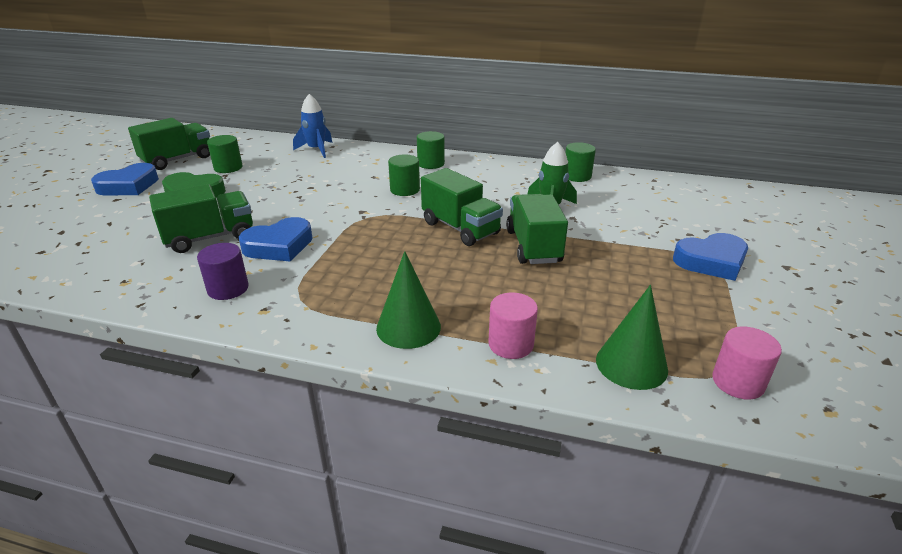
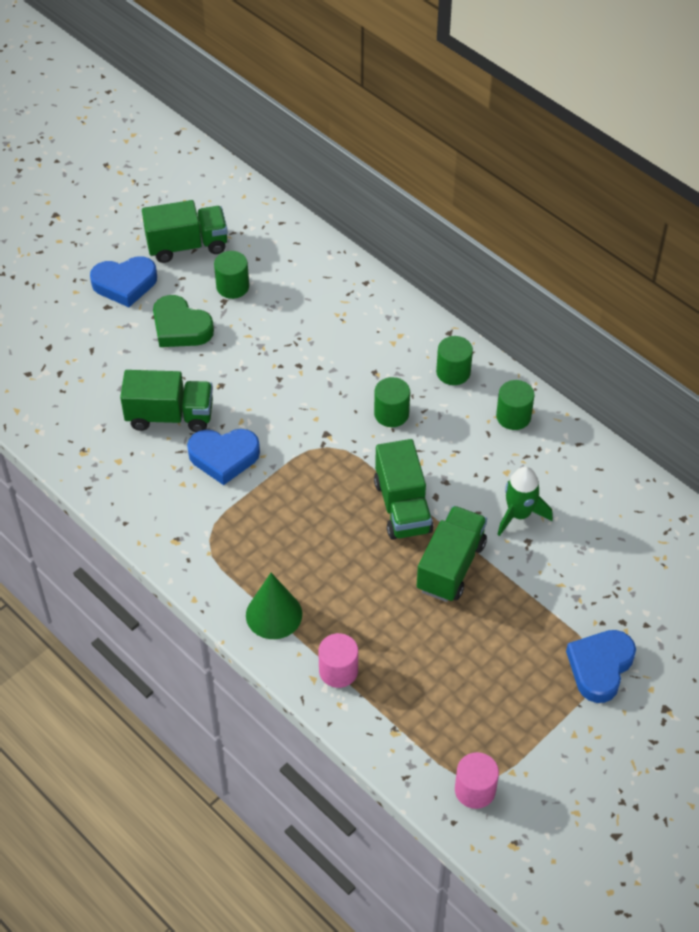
camera: 30 degrees right, 20 degrees up
(228, 289) = (159, 499): purple cylinder -> none
(316, 150) = (343, 284): blue rocket -> none
(577, 176) = (599, 471): green cylinder -> green cylinder (513, 416)
(631, 364) = (412, 735): green cone -> none
(711, 261) = (600, 667): blue heart -> blue heart turned 105 degrees clockwise

